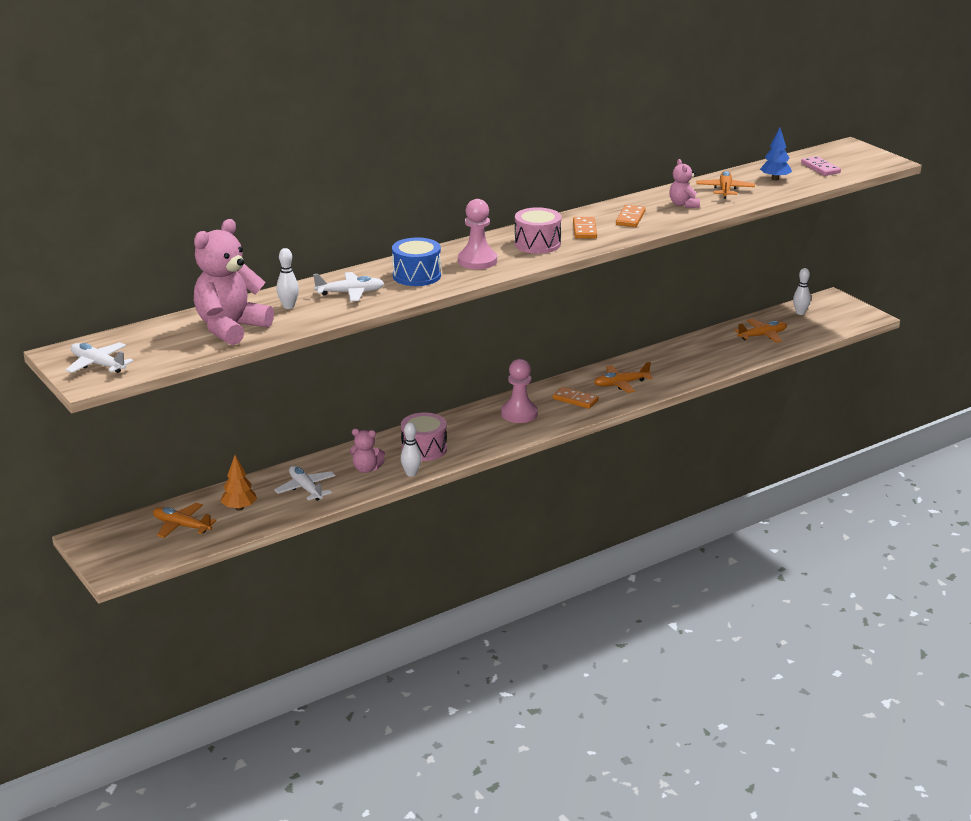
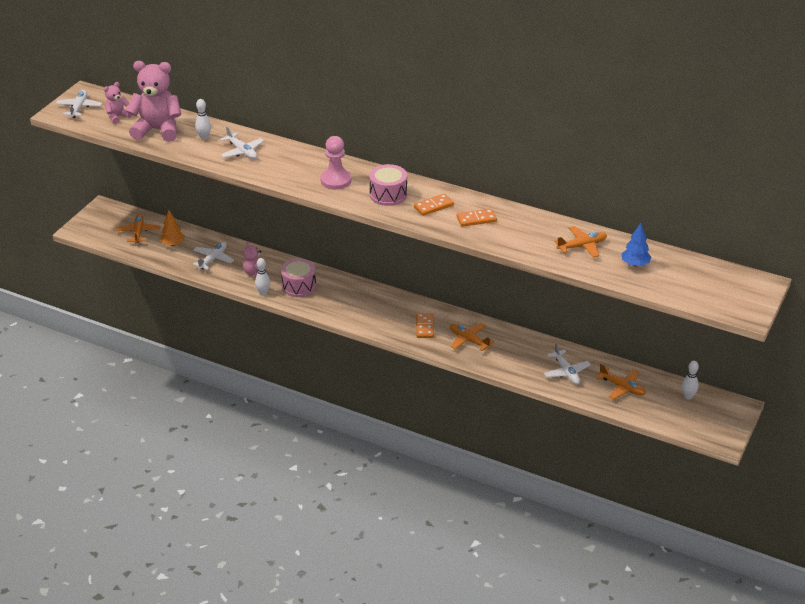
camera: 60 degrees right, 10 degrees up
(416, 276) = (290, 166): blue drum -> none
(519, 414) = (381, 309): pink pawn -> none
(683, 204) = (529, 235): pink teddy bear -> pink teddy bear (117, 117)
(716, 353) = (566, 372): none -> white plane
(820, 168) = (687, 281): pink domino -> none

